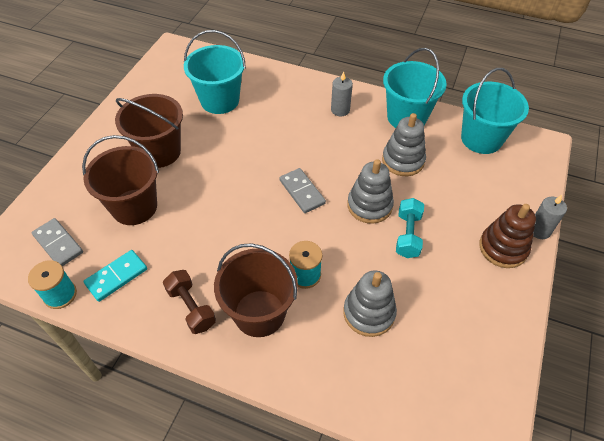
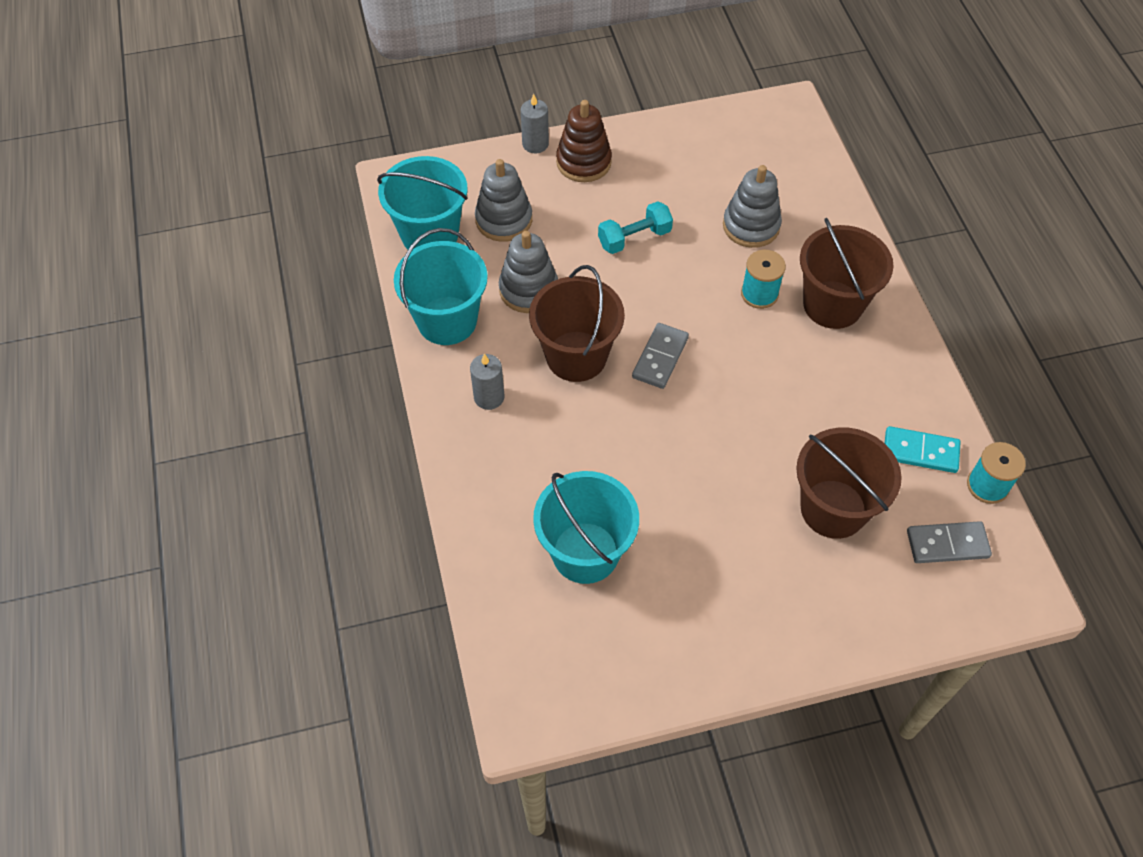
camera: 125 degrees left, 5 degrees up
(58, 244) = (947, 544): grey domino -> grey domino turned 75 degrees clockwise
(159, 152) = (735, 551): brown bucket -> brown bucket (576, 356)
(191, 308) = (882, 361): brown dumbbell -> none
(369, 205) = (624, 287): grey stacking toy -> grey stacking toy (504, 220)

